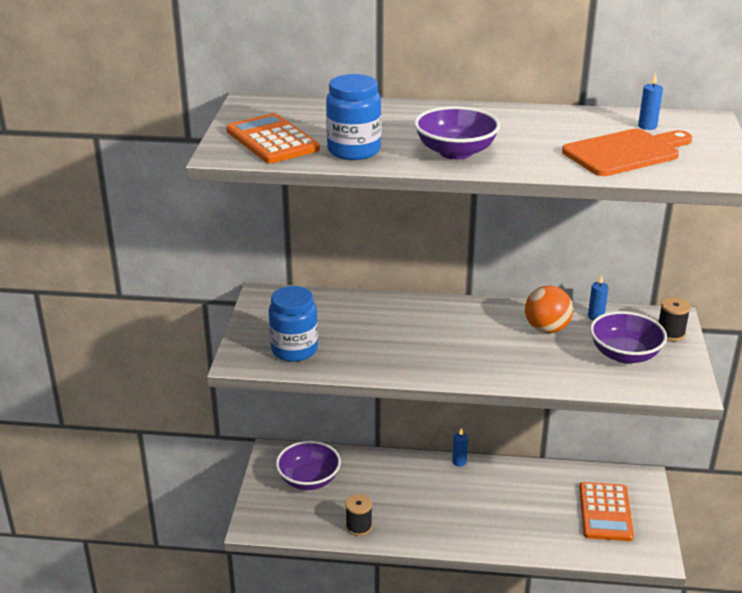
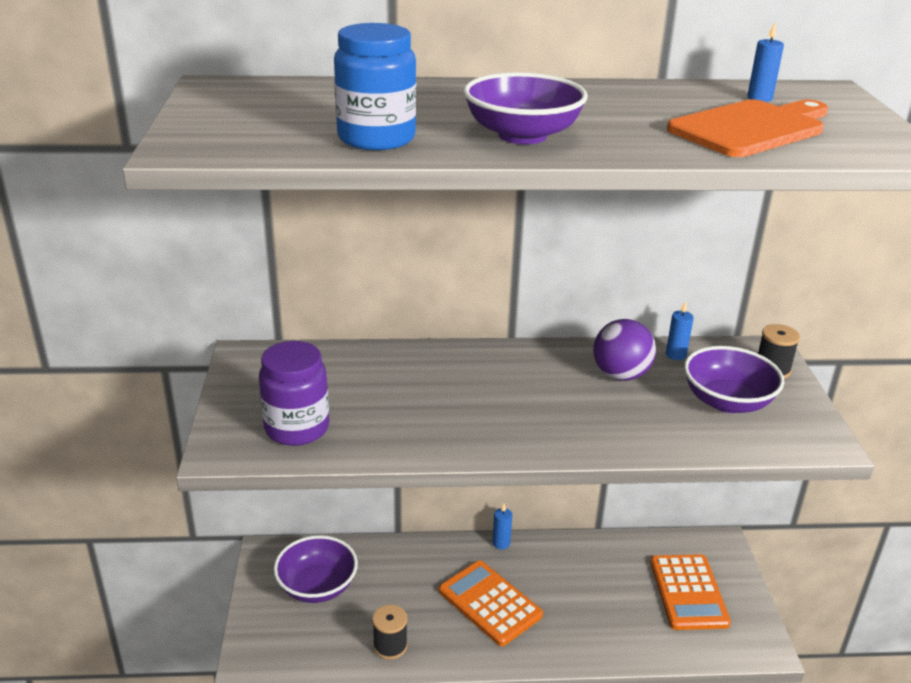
camera: 10 degrees left, 0 degrees up
(272, 140) = (253, 130): orange calculator -> orange calculator (490, 603)
(294, 350) = (297, 428): blue jar -> purple jar
(546, 329) = (621, 375): orange ball -> purple ball

